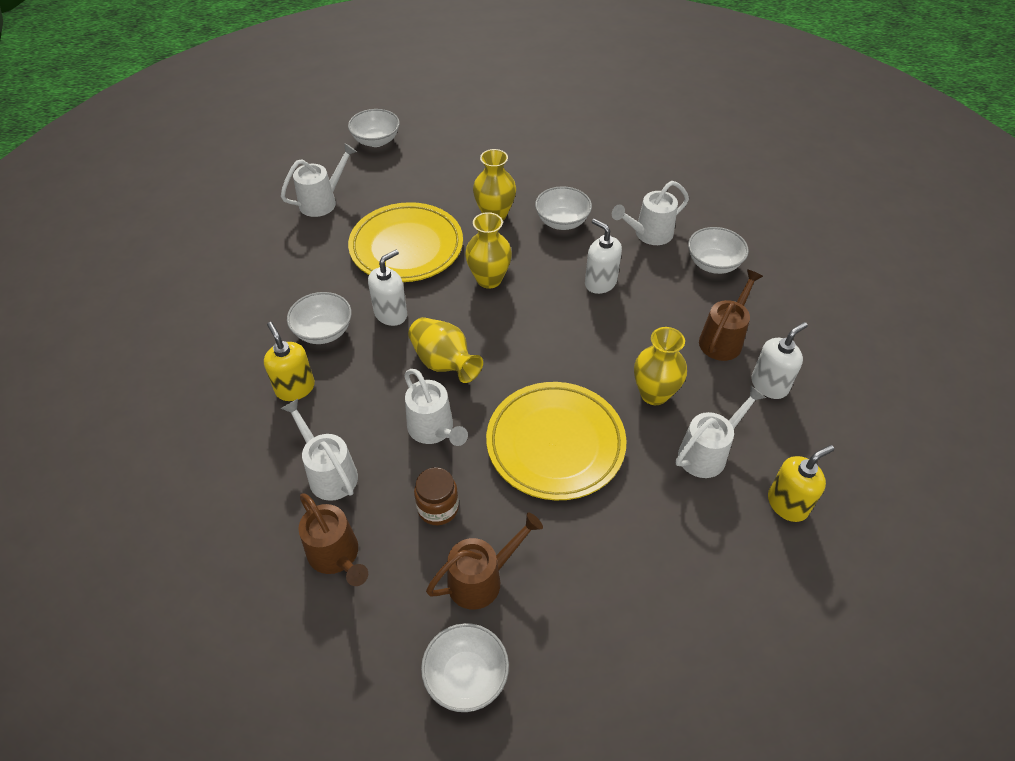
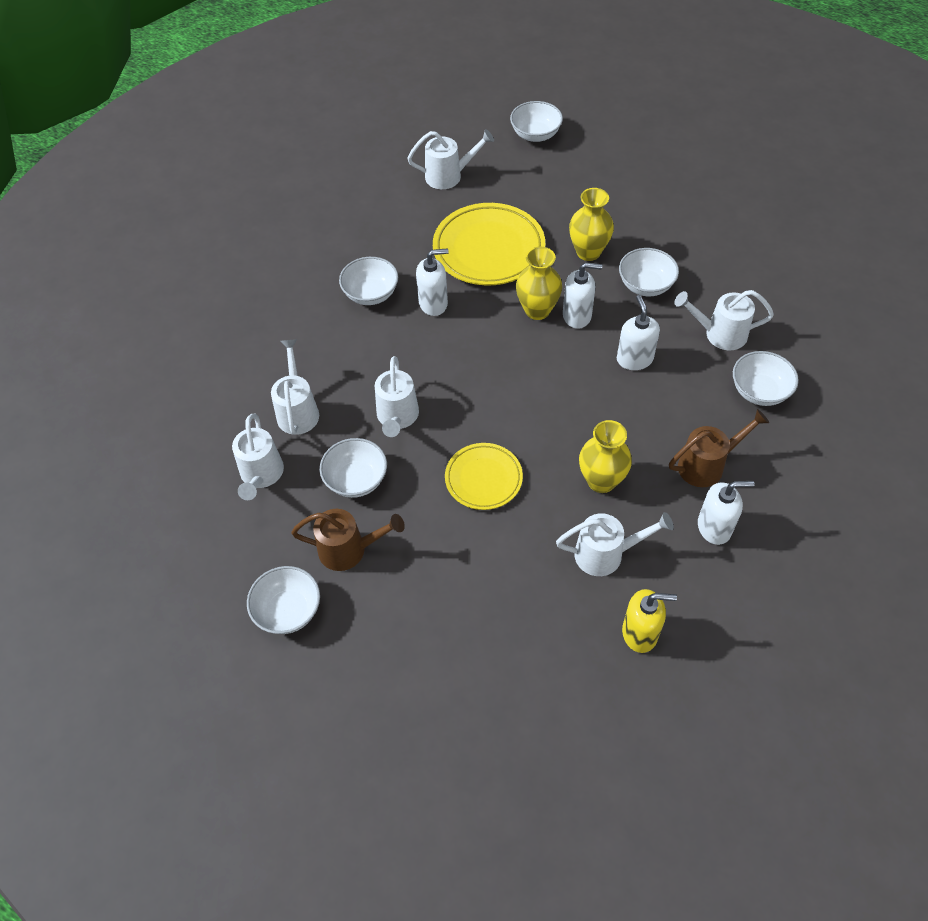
camera: 35 degrees right, 5 degrees up
(295, 388) = (318, 331): yellow soap dispenser -> none
(337, 557) = (261, 476): brown watering can -> white watering can
(438, 508) = (356, 480): brown jar -> white bowl
(444, 363) = (445, 366): yellow vase -> none
(526, 269) = (577, 316): none -> white soap dispenser
(555, 444) = (483, 479): yellow plate -> yellow plate, size x0.59

